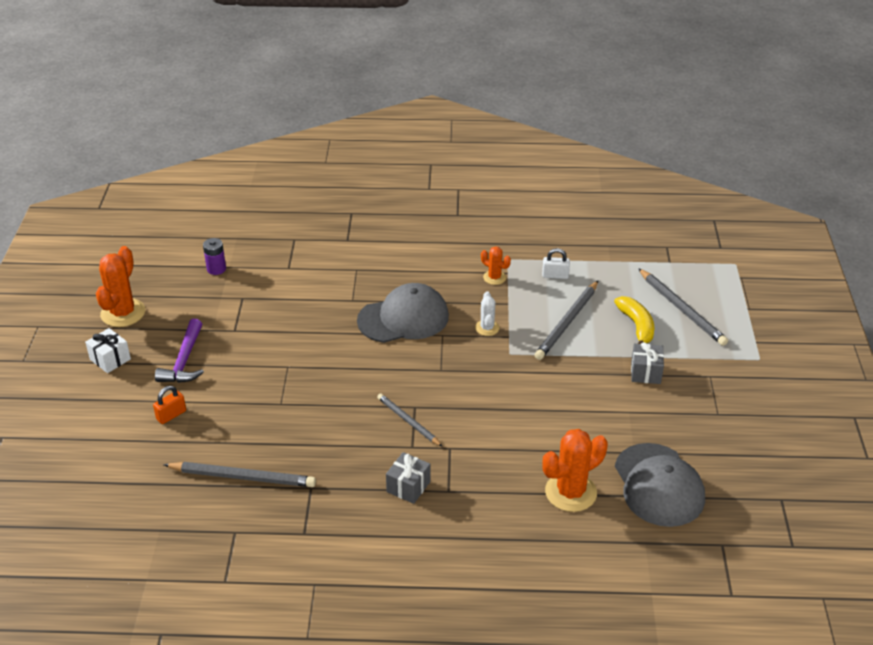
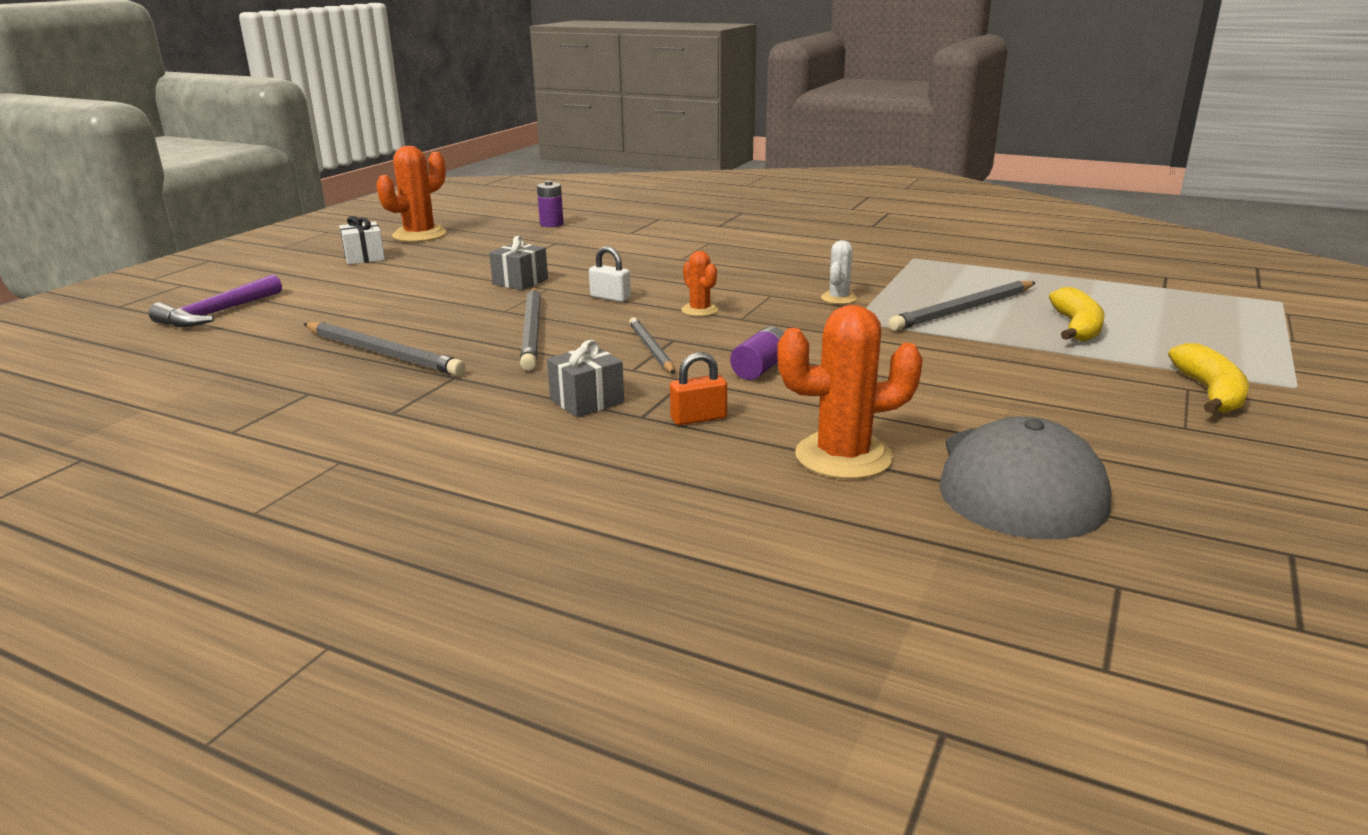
camera: 25 degrees right, 15 degrees down
(171, 415) = (370, 298): orange padlock -> orange padlock (698, 418)
(184, 361) = (438, 268): purple hammer -> purple hammer (217, 313)
(403, 318) = (731, 277): grey cap -> none
(484, 424) = (760, 369): none -> purple battery
(494, 277) = (883, 267): orange cactus -> orange cactus (700, 310)
(555, 275) = (973, 276): white padlock -> white padlock (610, 297)
(645, 372) = (1066, 367): grey gift -> grey gift (520, 282)
(682, 309) = (1165, 324): grey pencil -> grey pencil (532, 331)
(721, 377) = (1209, 393): none -> yellow banana

